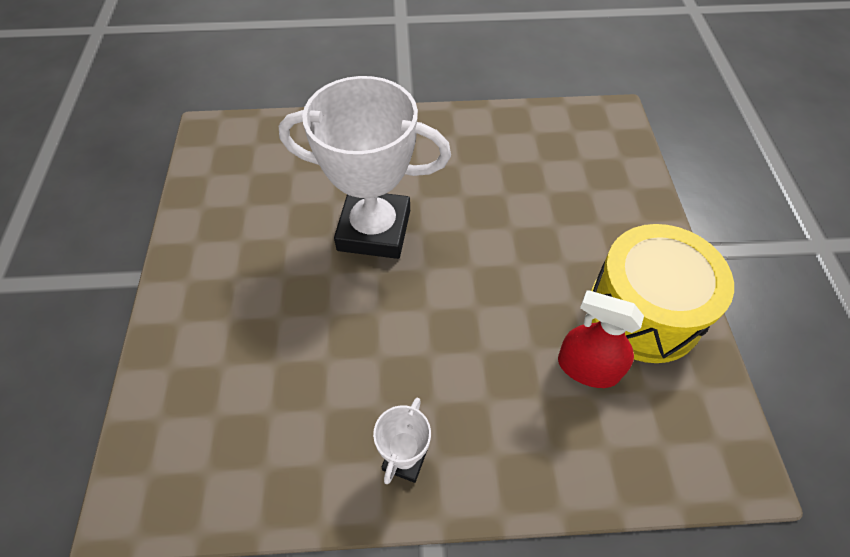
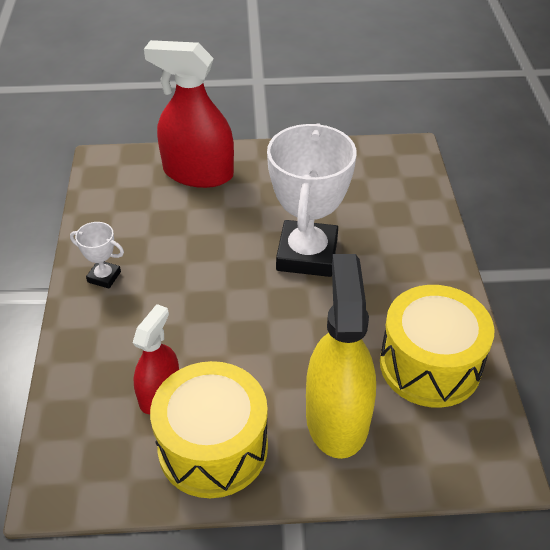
camera: 90 degrees right, 10 degrees down
(200, 352) = (198, 173): none -> red spray bottle
(519, 145) = (430, 365): none -> yellow drum
(589, 213) = (337, 418): none -> yellow spray bottle

